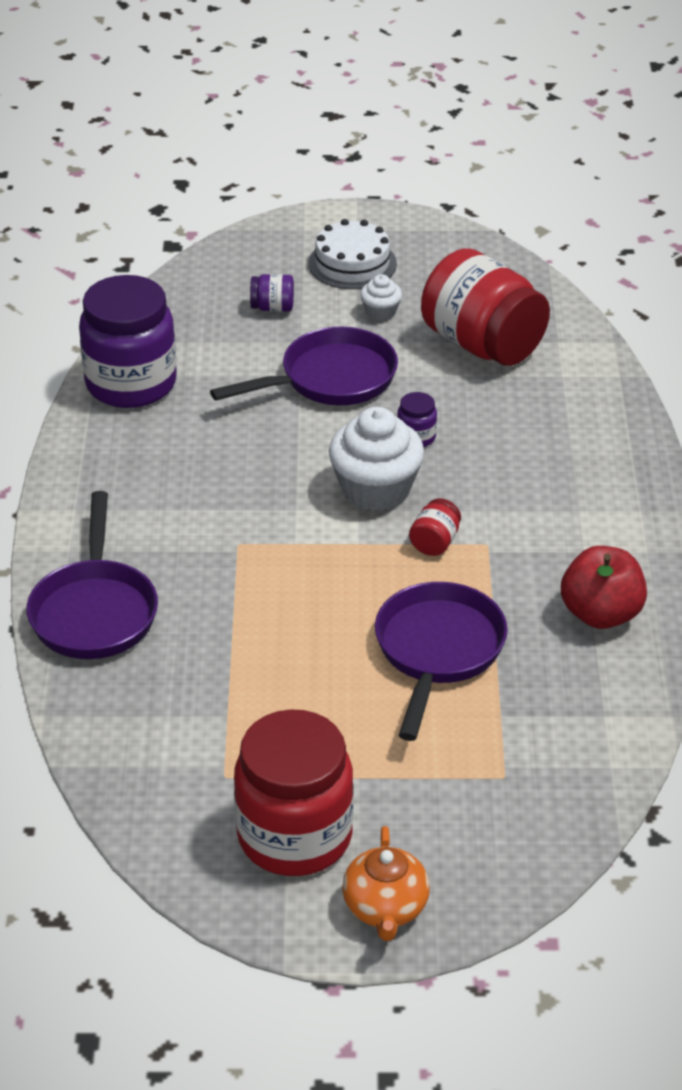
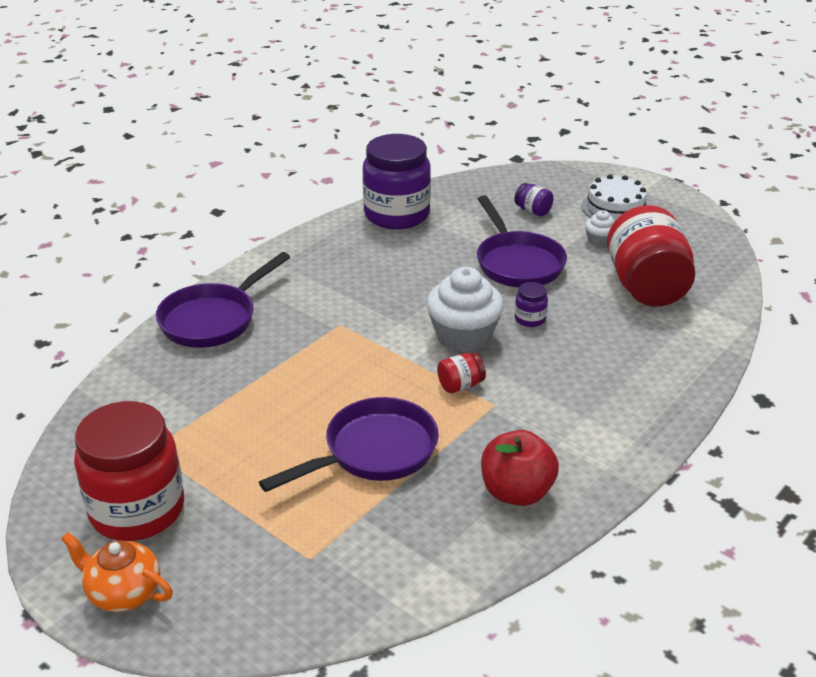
camera: 40 degrees right, 5 degrees down
(330, 379) = (517, 263): purple pan -> purple pan turned 60 degrees clockwise
(385, 908) = (123, 592): orange teapot -> orange teapot turned 75 degrees clockwise

